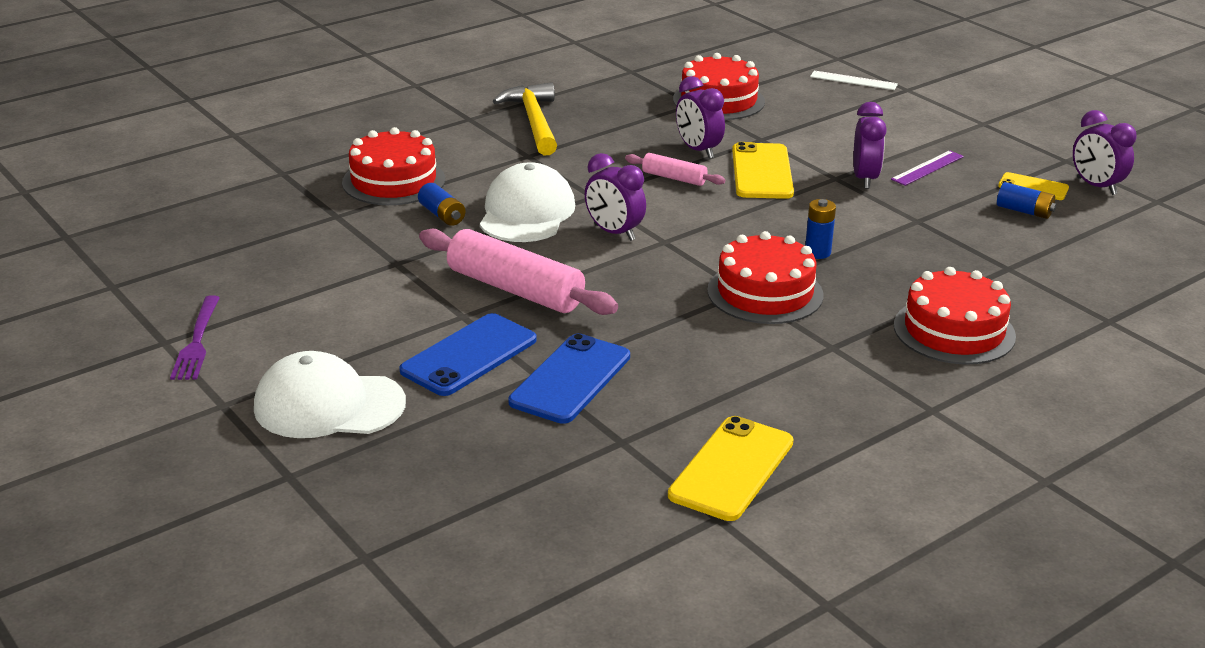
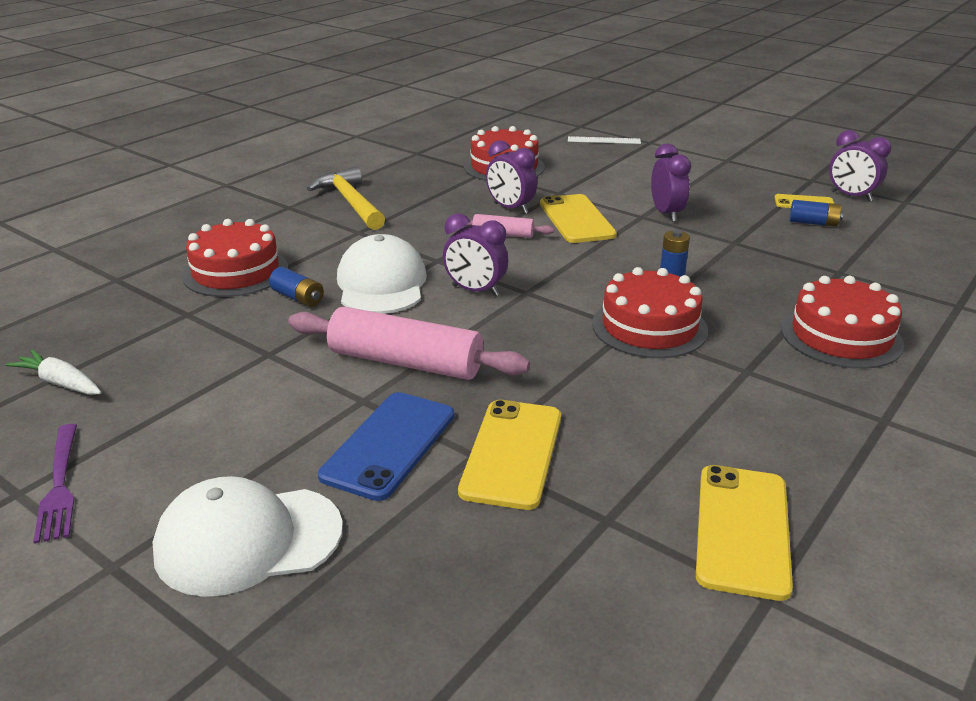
camera: 15 degrees left, 0 degrees up
(214, 261) = (60, 383): none -> white carrot
(571, 379) = (512, 453): blue phone -> yellow phone
(927, 168) = (710, 199): purple ruler -> none

